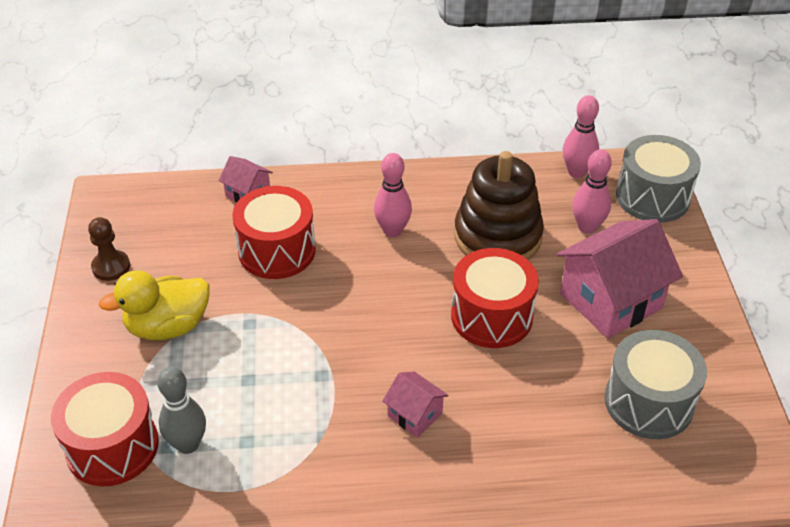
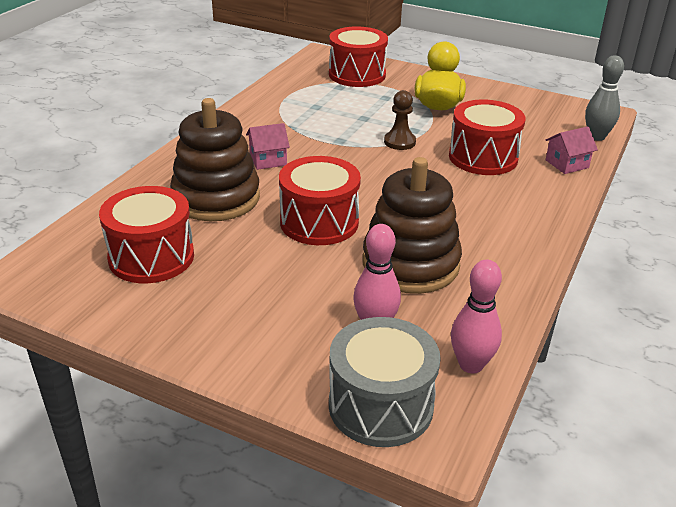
camera: 120 degrees right, 10 degrees down
(111, 267) = (515, 100): brown pawn -> brown pawn (399, 142)
(188, 444) = (334, 92): grey bowling pin -> grey bowling pin (596, 137)
(392, 230) = (465, 213): pink bowling pin -> none
(522, 414) = (216, 198): none -> brown stacking toy
(610, 301) = (268, 291): pink house -> none
(648, 402) = (151, 257): grey drum -> red drum

